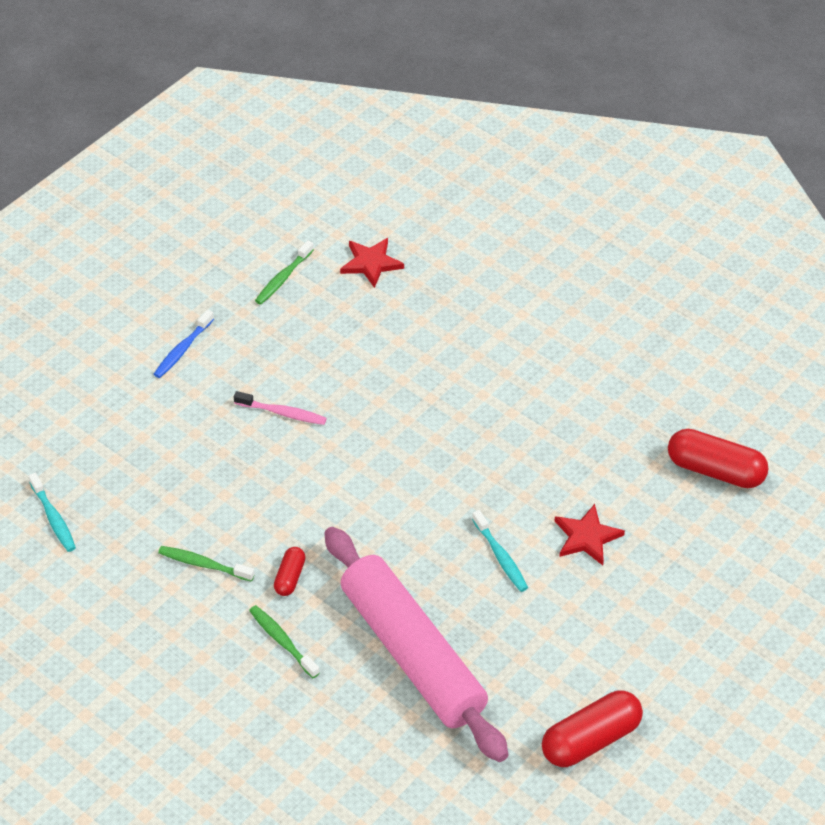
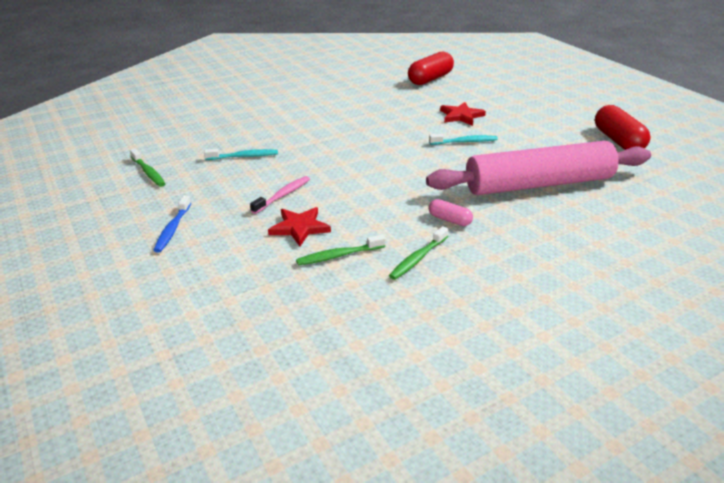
camera: 70 degrees left, 15 degrees down
(53, 518) = (313, 341): turquoise toothbrush -> turquoise toothbrush (244, 156)
(182, 350) = (172, 229): blue toothbrush -> blue toothbrush turned 45 degrees clockwise
(282, 641) = (512, 234): green toothbrush -> green toothbrush (338, 255)
(290, 577) = (449, 220): red capsule -> pink capsule
(371, 263) = (175, 139): red star -> red star (299, 228)

